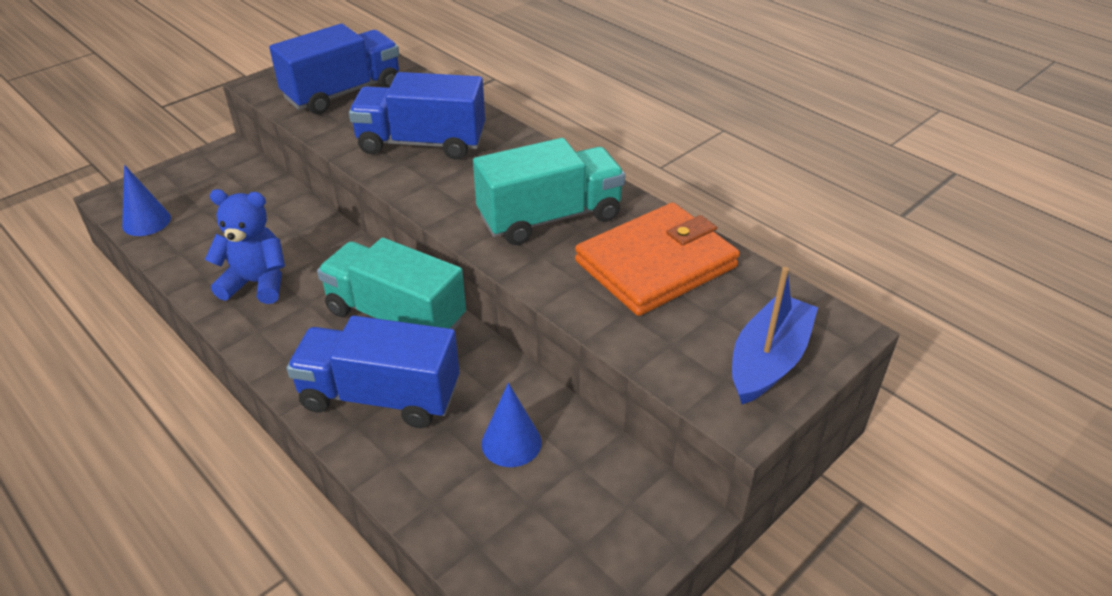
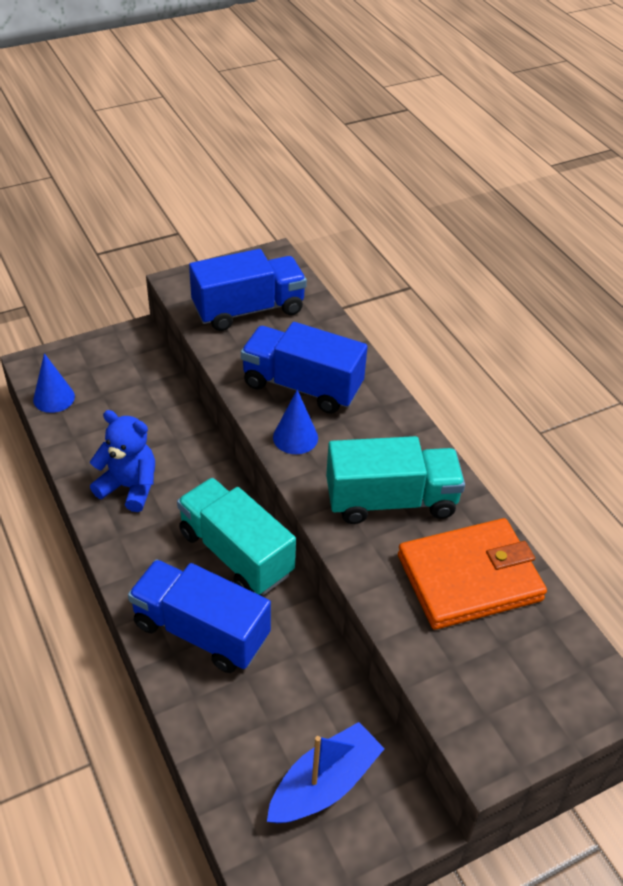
camera: 15 degrees right, 5 degrees up
(511, 442) = (296, 708): blue cone -> blue cone (295, 437)
(768, 360) = (532, 708): blue boat -> blue boat (324, 784)

